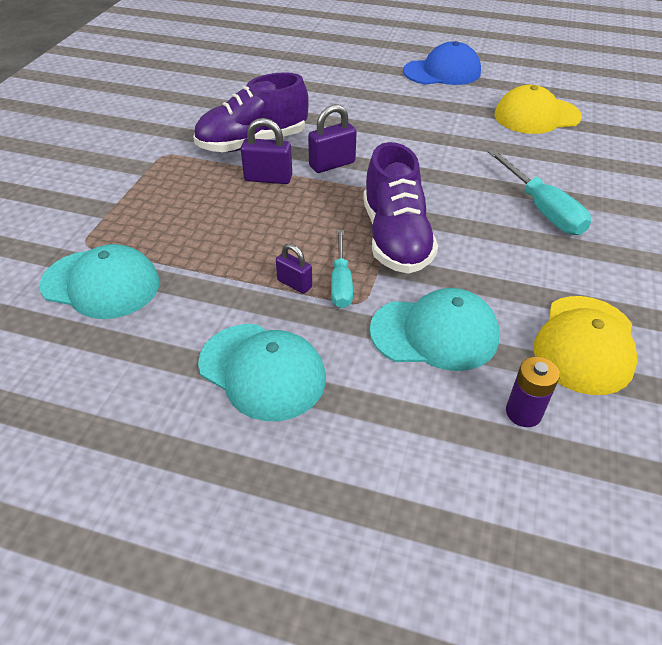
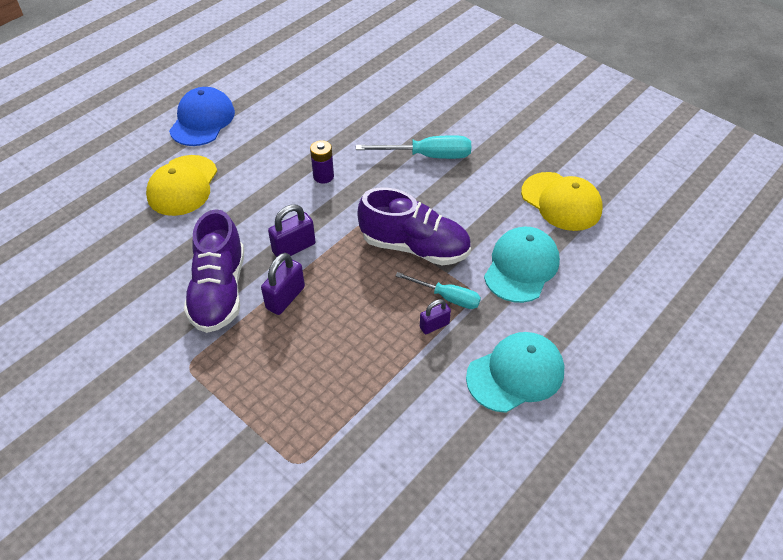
camera: 65 degrees left, 5 degrees up
(101, 284) = (366, 460): turquoise cap -> none
(332, 164) = (294, 248): purple padlock -> purple padlock turned 60 degrees clockwise
(523, 412) = (601, 255): purple battery -> purple battery (323, 176)
(536, 116) = (314, 101): yellow cap -> yellow cap (183, 186)

